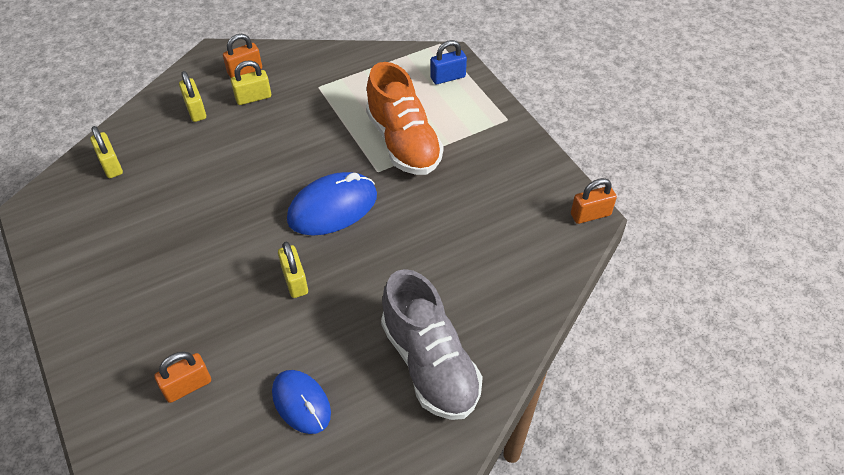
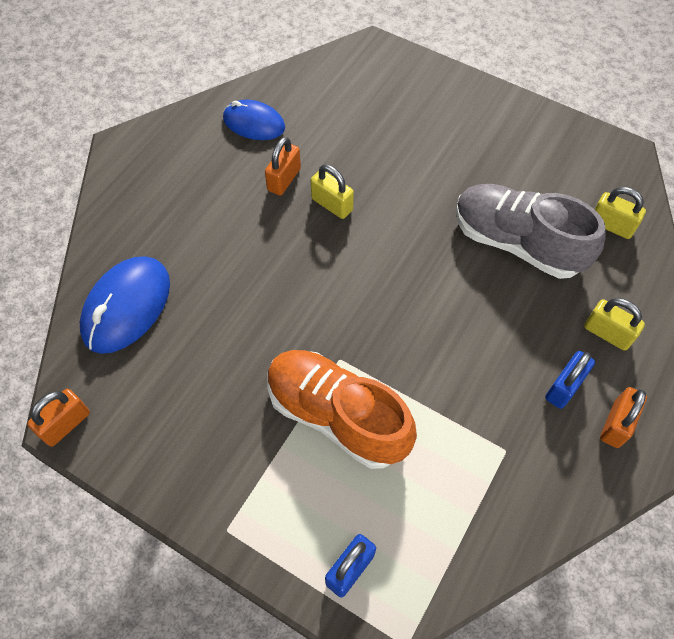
camera: 150 degrees right, 10 degrees up
(187, 386) = (348, 96): orange padlock -> orange padlock (284, 179)
(253, 97) = (564, 387): yellow padlock -> blue padlock
(332, 207) = (354, 291): blue mouse -> blue mouse (127, 307)
(430, 363) = (168, 193): grey shoe -> grey shoe (517, 243)

